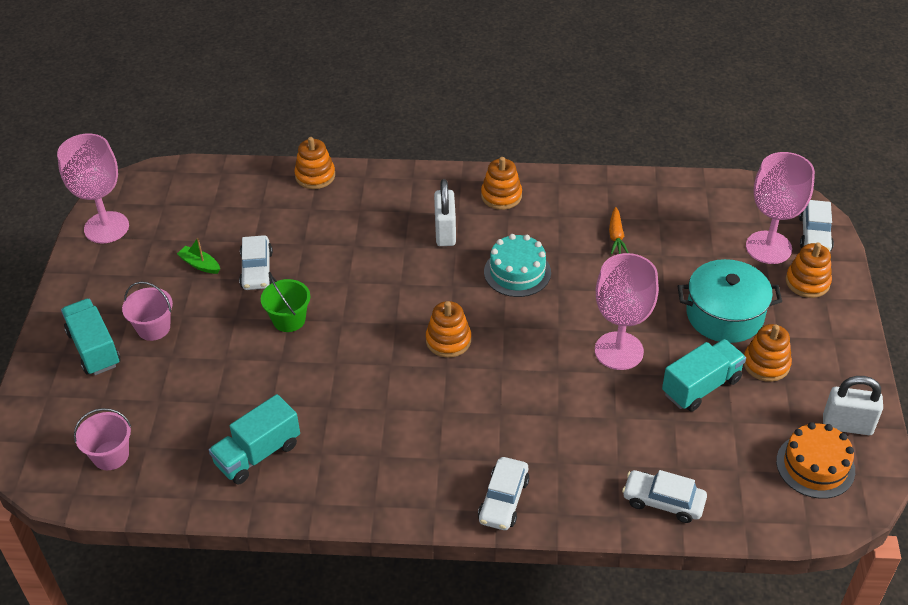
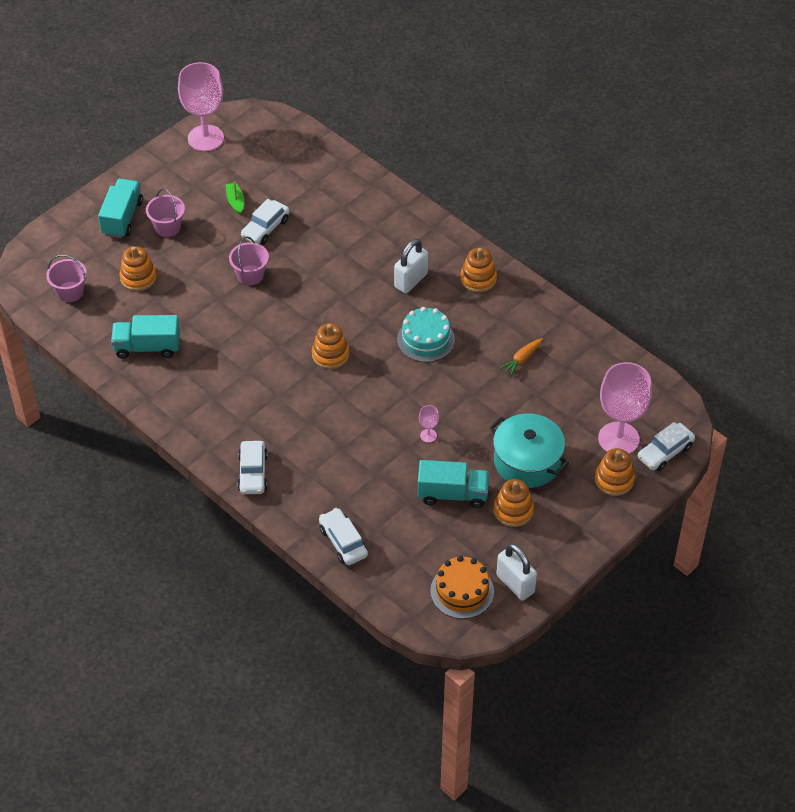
camera: 40 degrees right, 5 degrees up
(289, 319) = (250, 275): green bucket -> pink bucket
(315, 176) = (371, 184): orange stacking toy -> orange stacking toy (138, 278)
(503, 500) = (253, 473): white car -> white car turned 60 degrees counterclockwise
(619, 351) = (428, 435): pink goblet -> pink goblet, size x0.41

